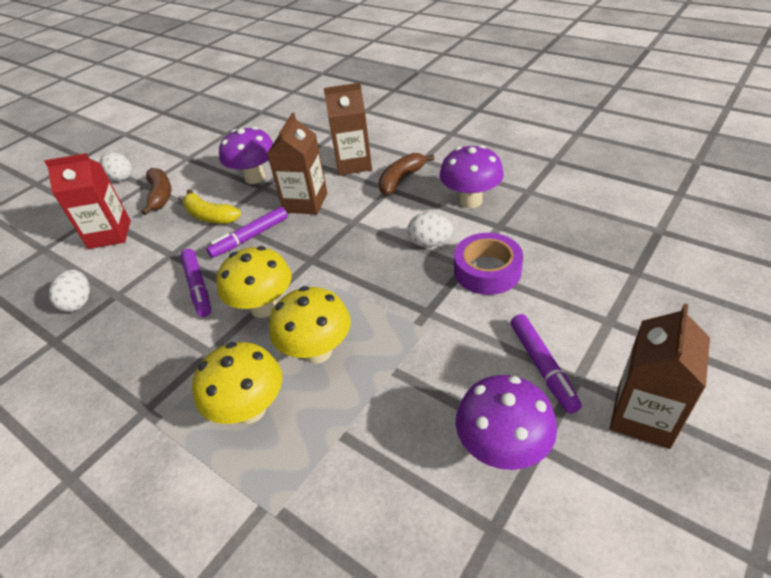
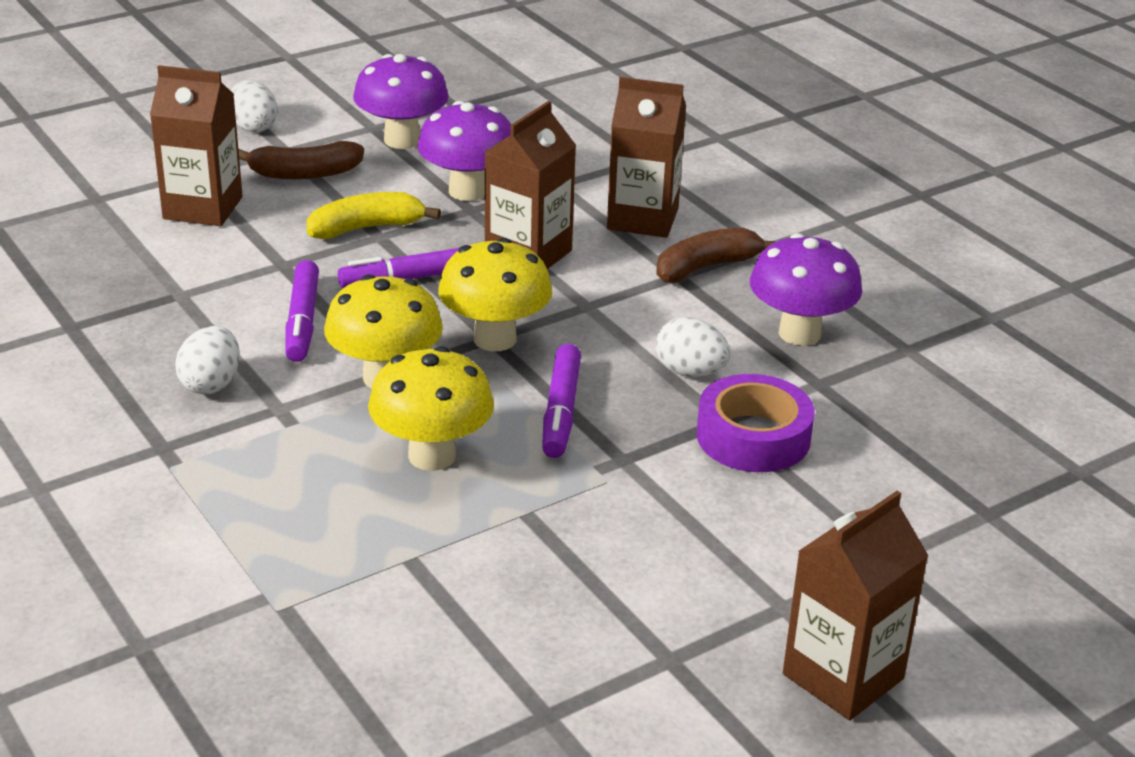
camera: 15 degrees right, 10 degrees down
(78, 302) = (123, 287): white egg -> white egg (211, 384)
(110, 234) = (203, 208): red carton -> brown carton
(160, 195) = (304, 174): brown banana -> brown banana turned 75 degrees clockwise
(210, 216) = (367, 228): yellow banana -> yellow banana turned 105 degrees clockwise
(250, 409) = (303, 492): yellow mushroom -> yellow mushroom (495, 339)
(502, 448) = (617, 643): purple mushroom -> purple mushroom (402, 140)
(542, 366) = (744, 577): purple marker -> purple marker (561, 411)

